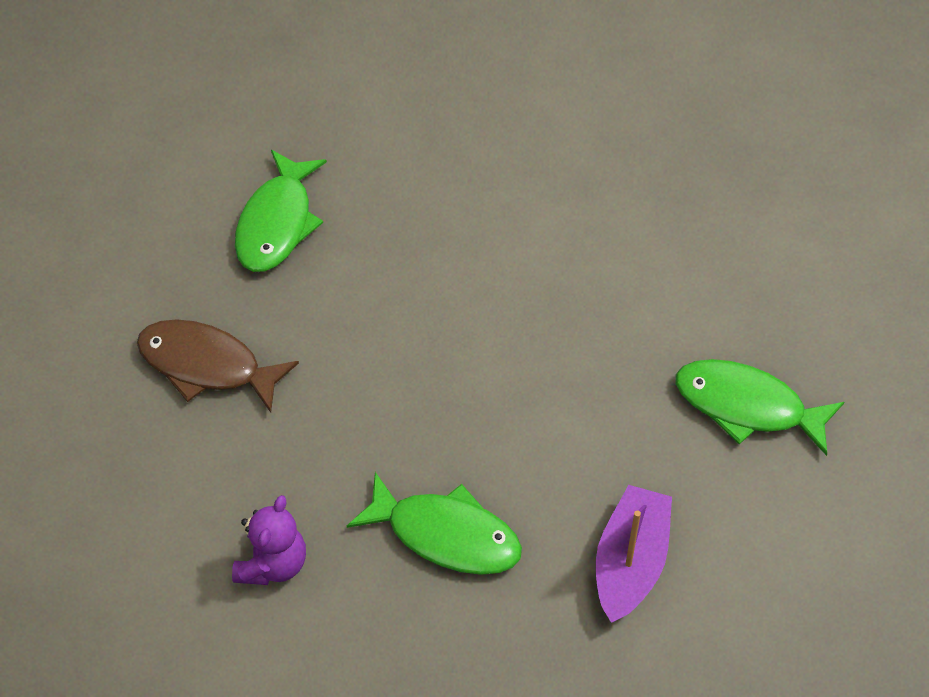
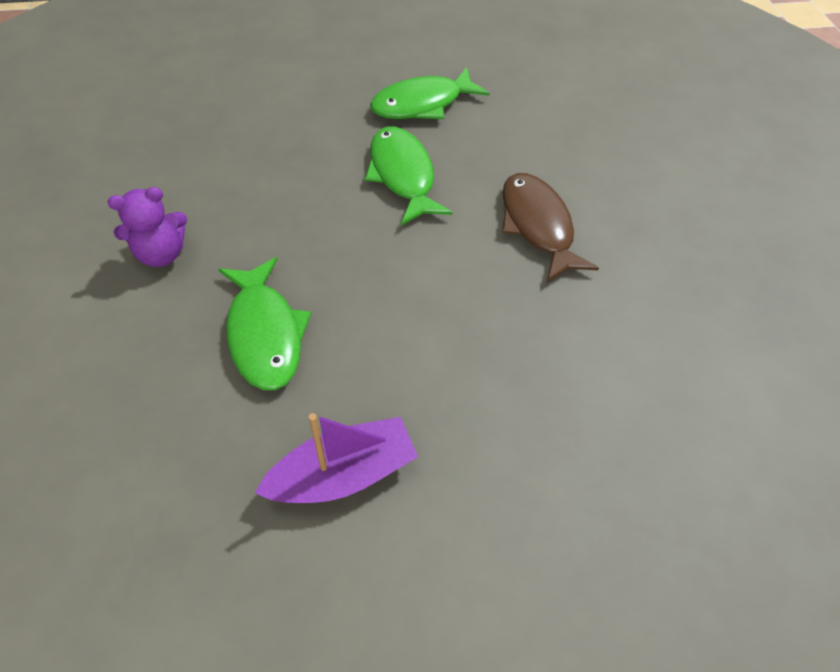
camera: 45 degrees right, 0 degrees up
(207, 366) = (286, 135): brown fish -> brown fish (537, 225)
(747, 406) = (570, 460): green fish -> green fish (402, 175)

